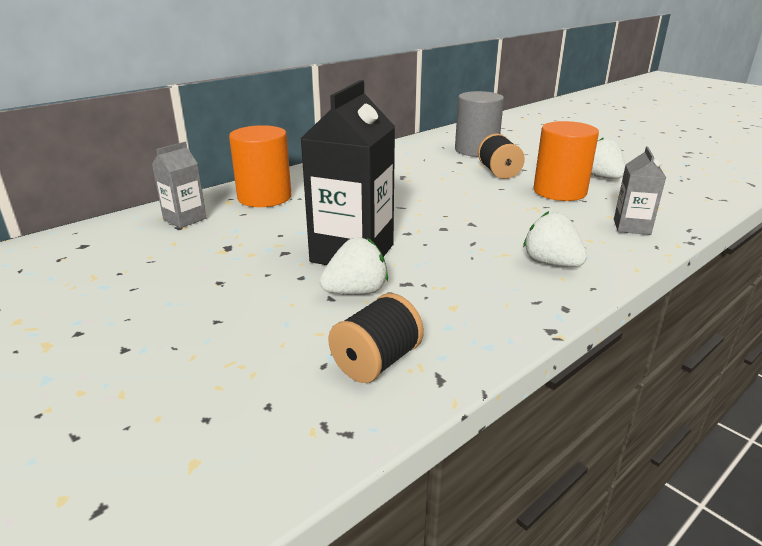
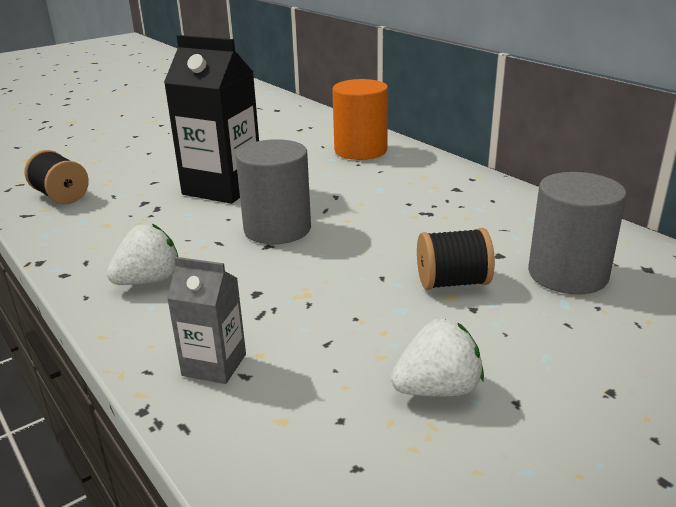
camera: 95 degrees right, 0 degrees up
(185, 219) = (314, 129): grey carton -> none
(356, 291) = (155, 190): white strawberry -> none
(441, 222) = (277, 229): none -> grey cylinder
(559, 191) = (365, 326): orange cylinder -> none

